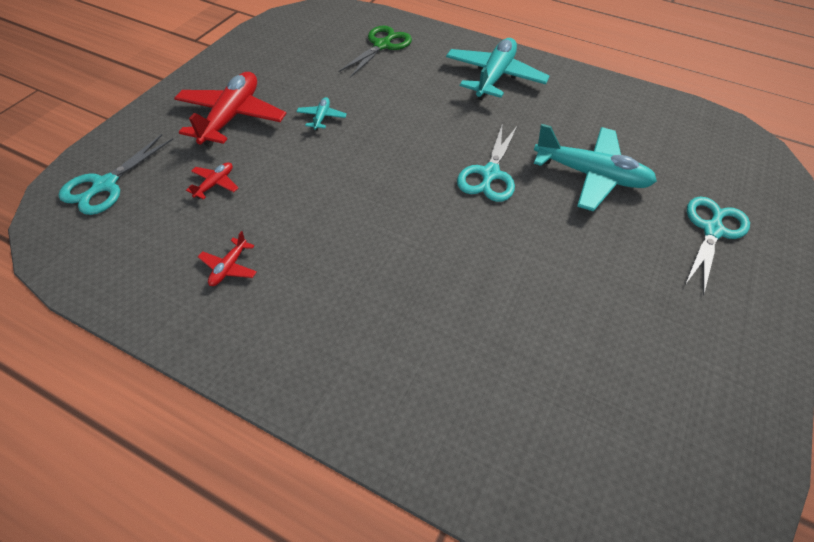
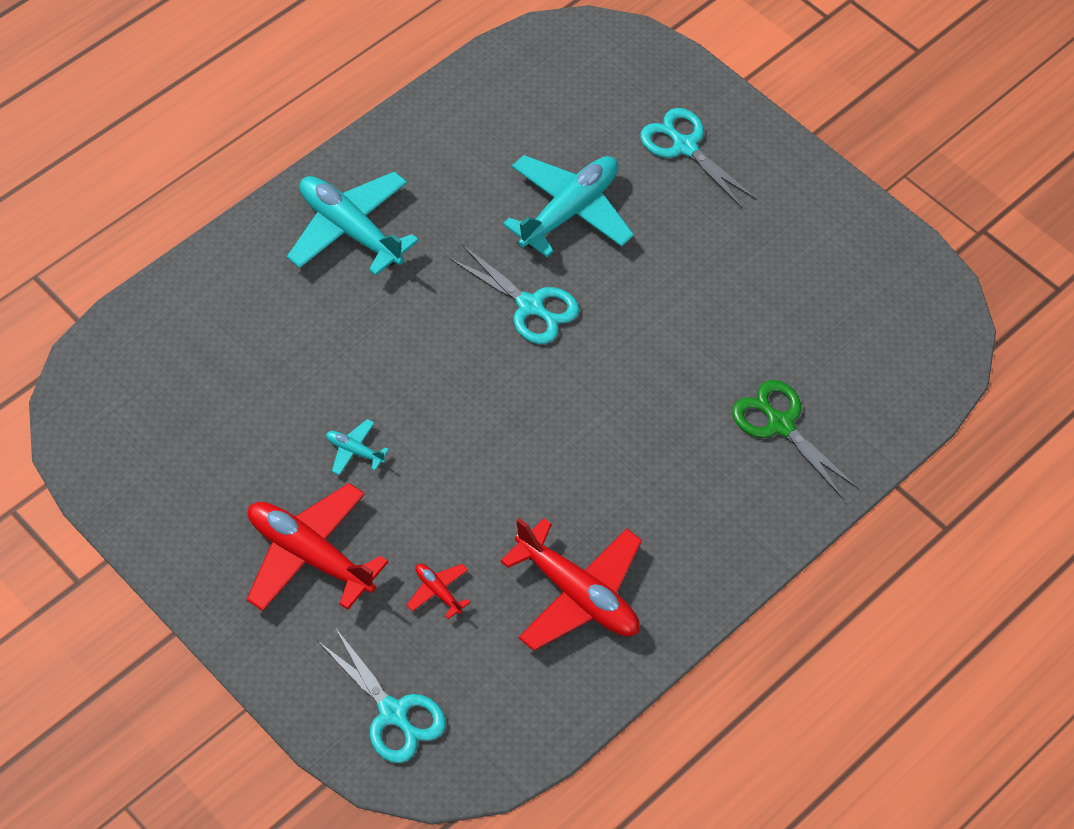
camera: 70 degrees left, 5 degrees up
(229, 267) = (577, 594): red plane -> red plane, size x2.28
(382, 45) = (215, 336): green scissors -> green scissors (780, 425)

